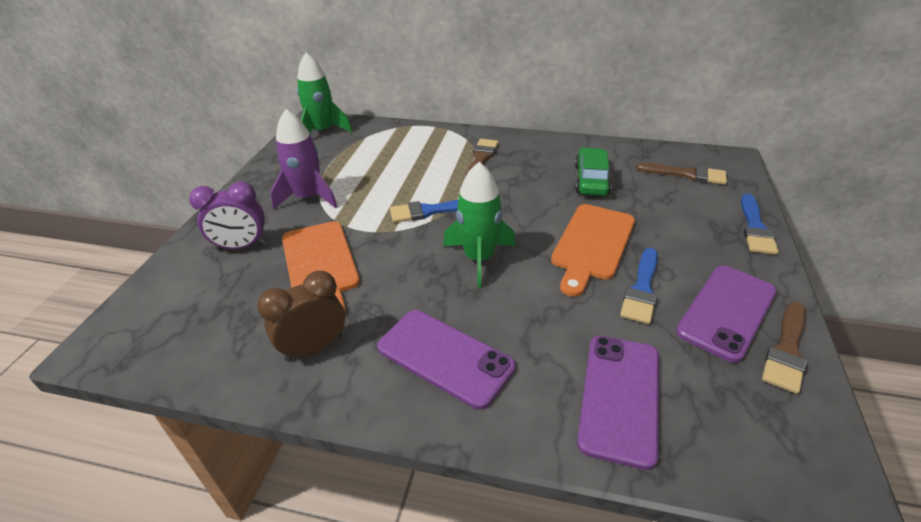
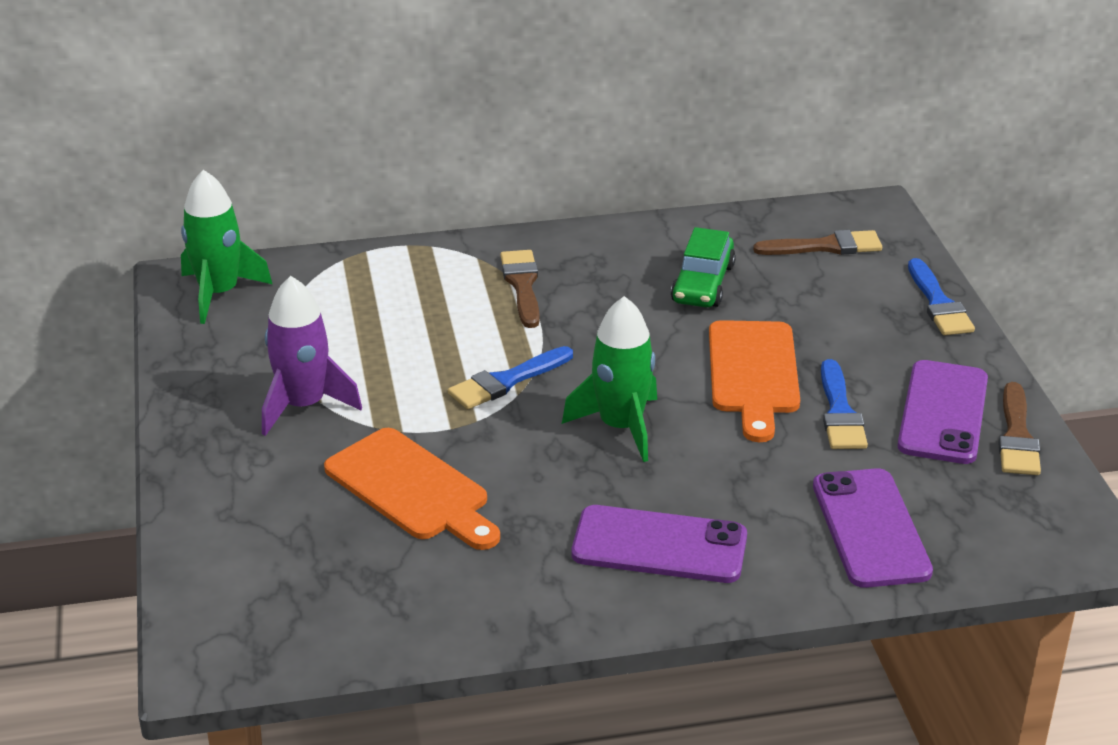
camera: 25 degrees left, 5 degrees down
(241, 247) = (272, 497): purple clock -> none
(314, 348) = (494, 581): brown clock -> none
(591, 180) = (703, 284): green car -> green car turned 150 degrees counterclockwise

